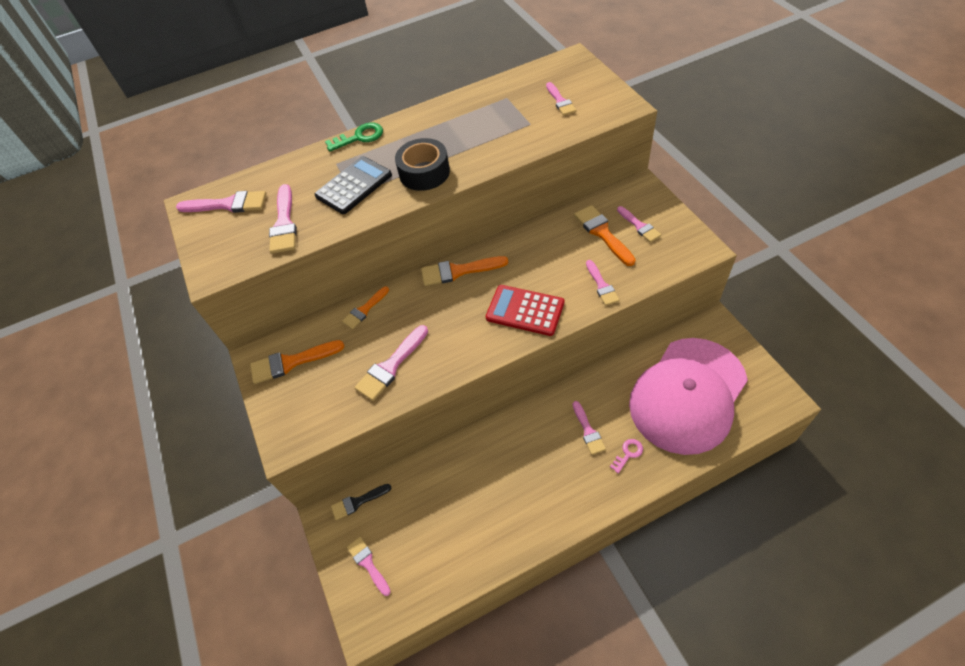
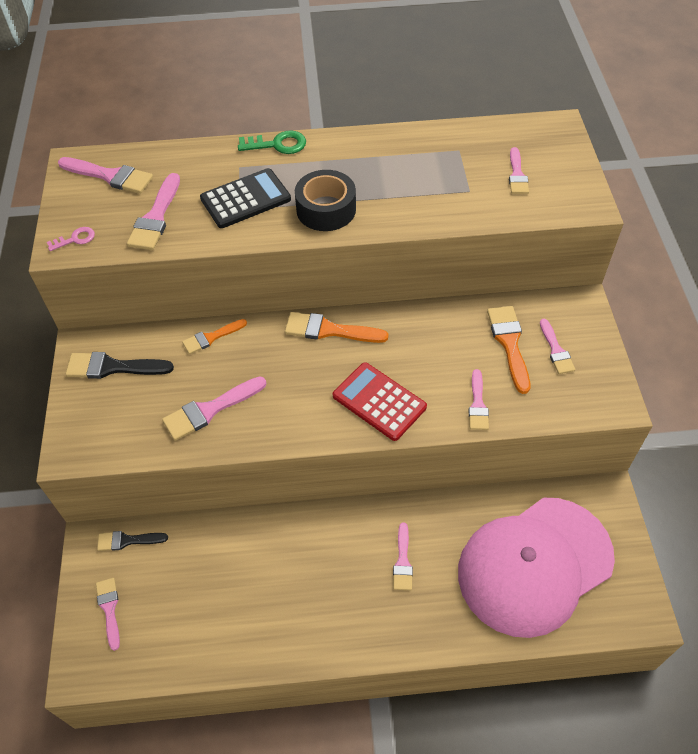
camera: 15 degrees right, 0 degrees up
(291, 362) = (113, 367): orange brush -> black brush
(628, 453) = (434, 604): pink key -> pink key (75, 239)

